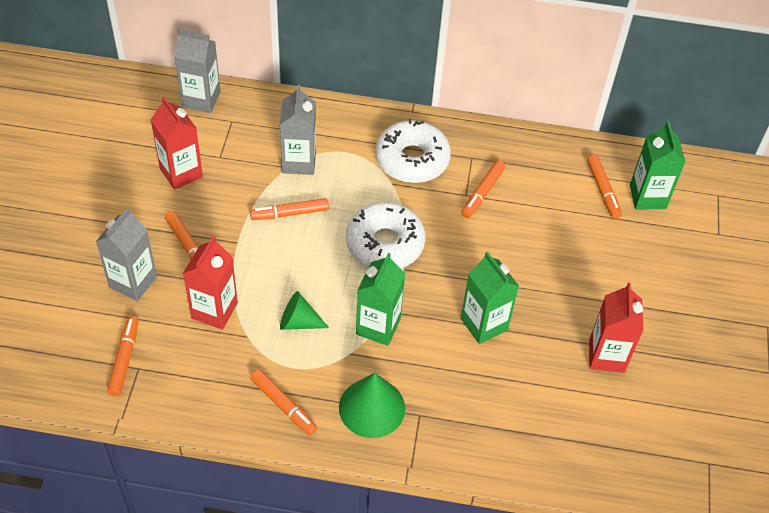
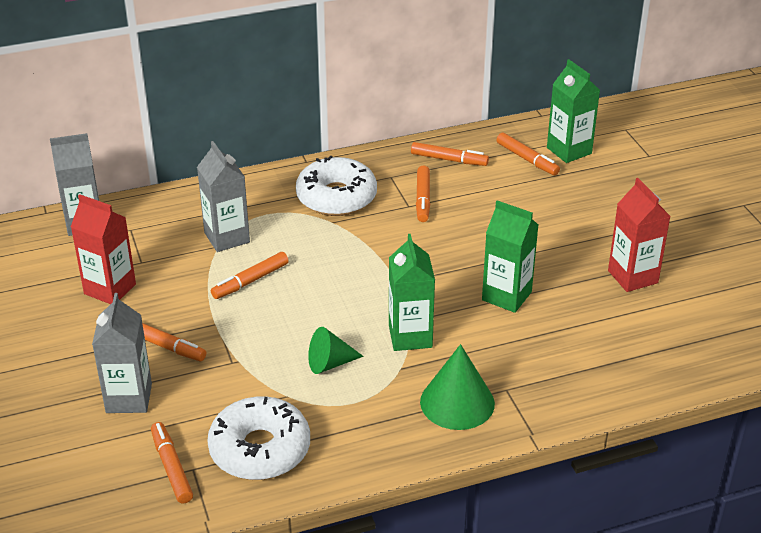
camera: 25 degrees left, 15 degrees down
(214, 310) = (236, 388): red carton -> none
(283, 405) = (369, 437): orange marker -> orange marker (449, 160)
(385, 243) = (363, 270): white donut -> white donut (260, 449)

